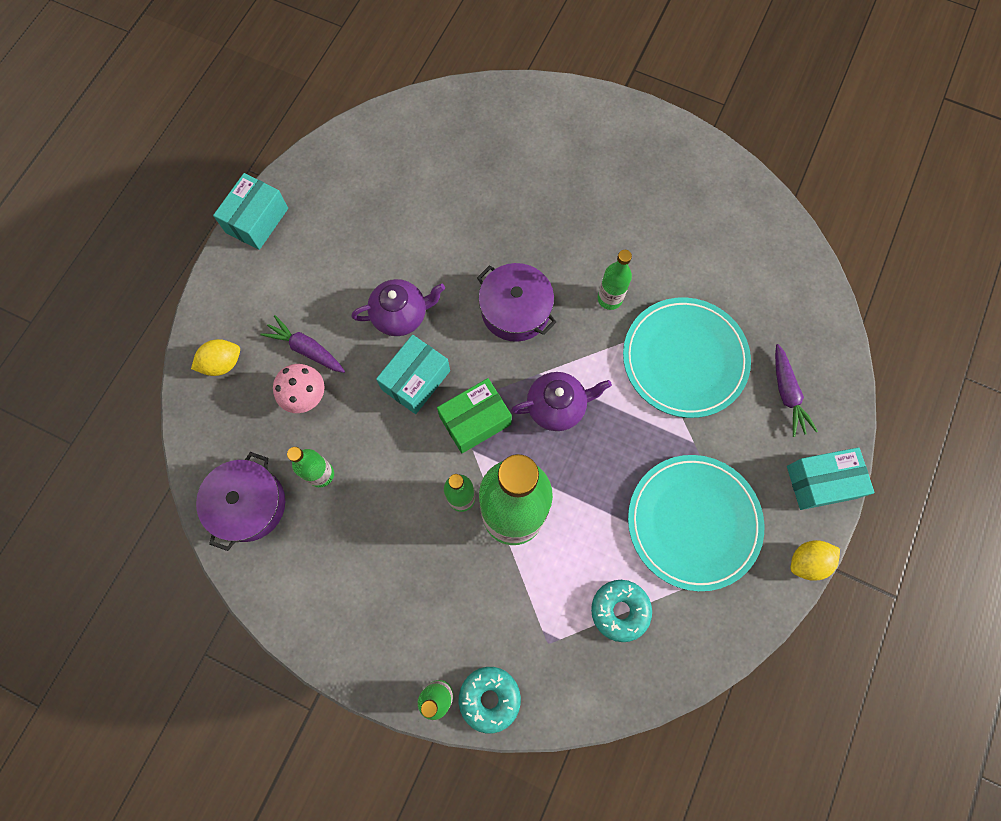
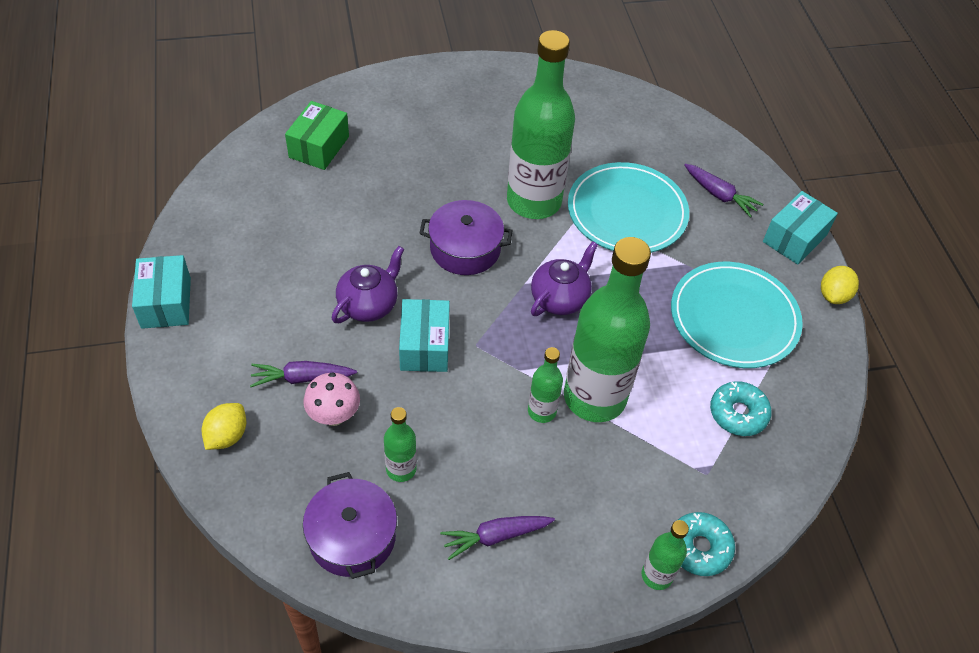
camera: 40 degrees left, 20 degrees down
(346, 577) = (495, 536): none -> purple carrot
(475, 421) = (502, 347): green box -> green box (319, 147)
(609, 299) = (534, 201): green bottle -> green bottle, size x2.22

